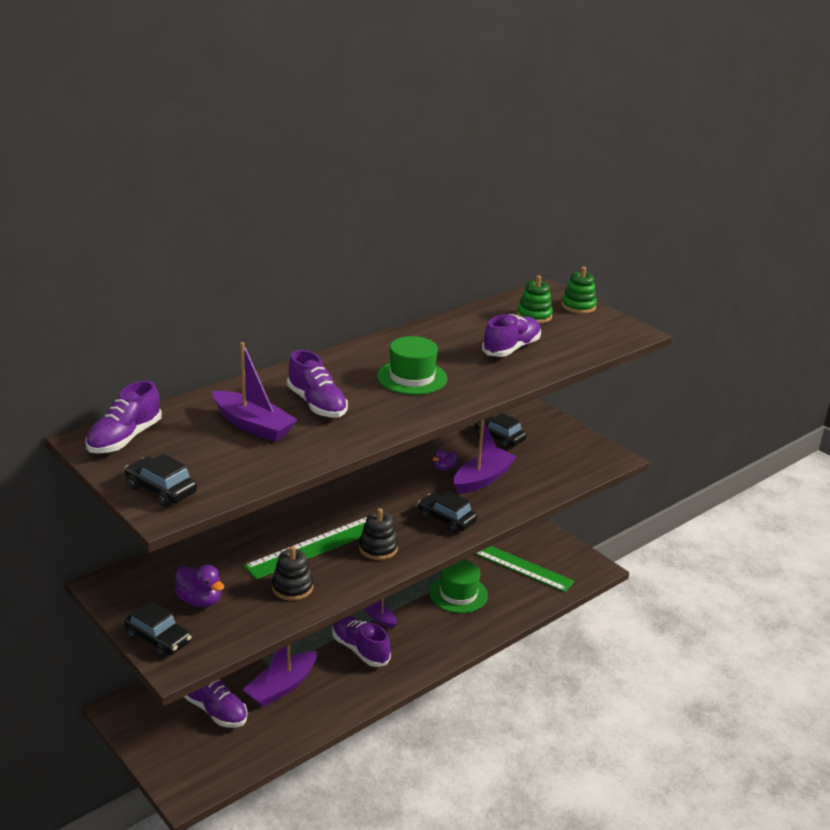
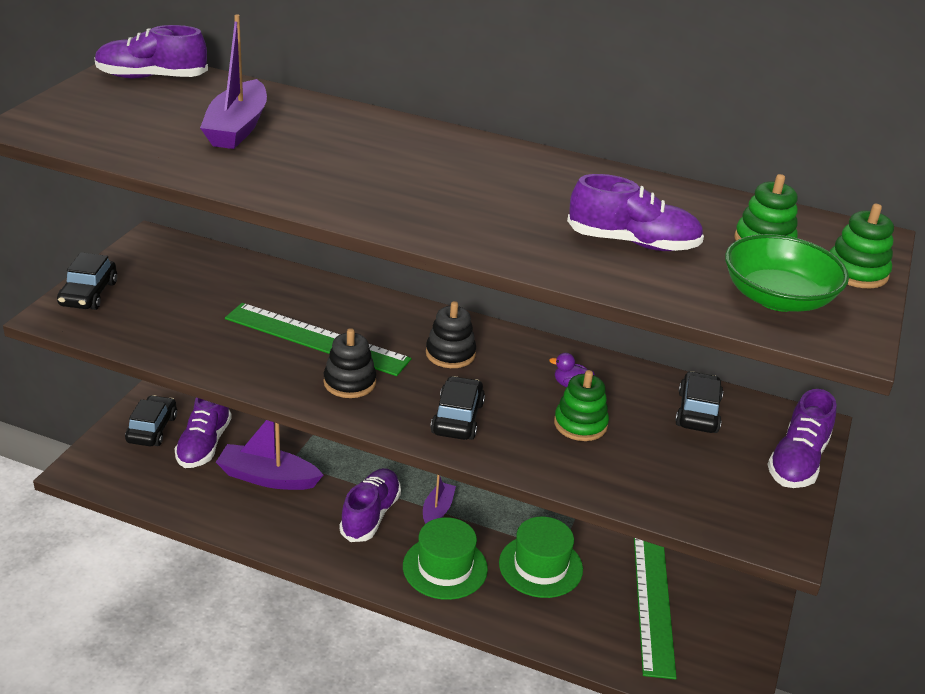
camera: 60 degrees right, 5 degrees up
(161, 490) = (65, 115): black car -> black car (152, 429)
(200, 600) = (165, 297): purple duck -> none
(292, 587) = (228, 346): black stacking toy -> black stacking toy (450, 354)
(317, 404) = (322, 150): purple shoe -> purple shoe (797, 461)
(412, 377) = (456, 191): green hat -> green hat (445, 567)
(483, 479) = (580, 424): purple boat -> green stacking toy
(590, 333) = (777, 298): none -> green bowl

